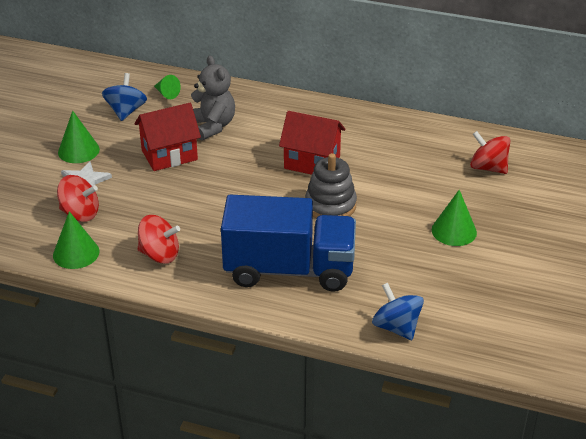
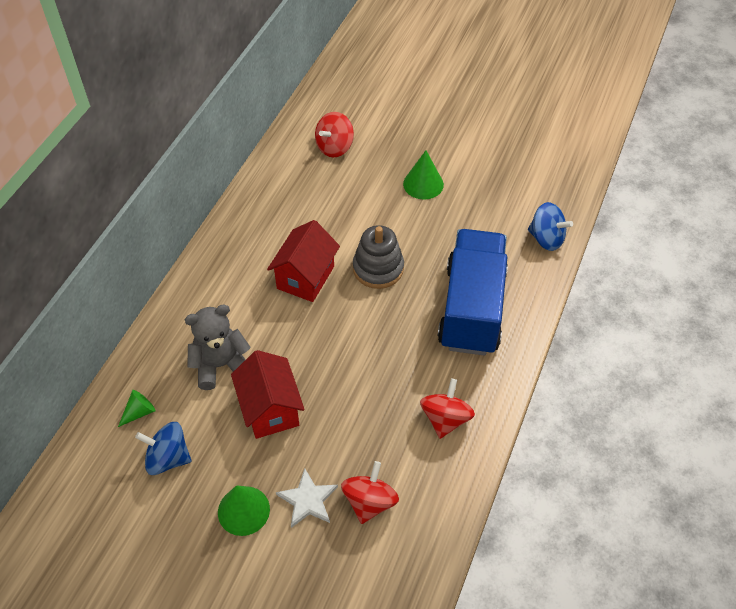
camera: 85 degrees left, 15 degrees up
(76, 253) = (439, 502): green cone -> none
(396, 327) = (546, 238): blue spinning top -> blue spinning top turned 120 degrees counterclockwise

